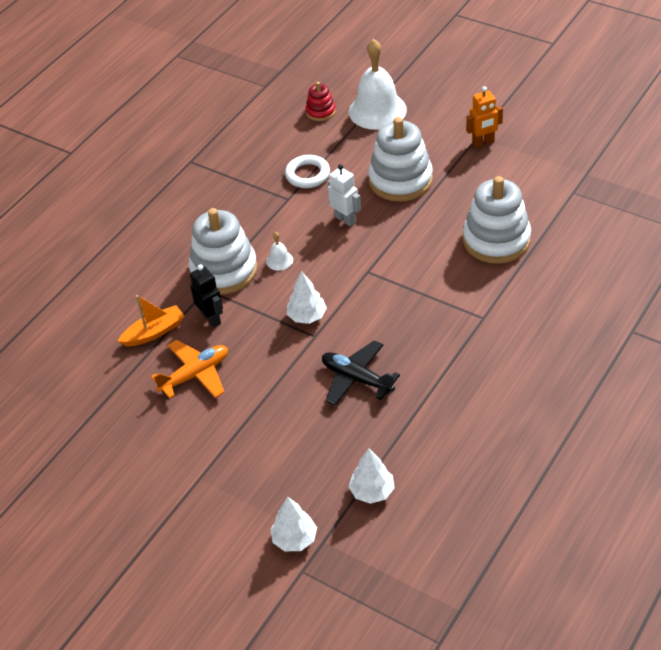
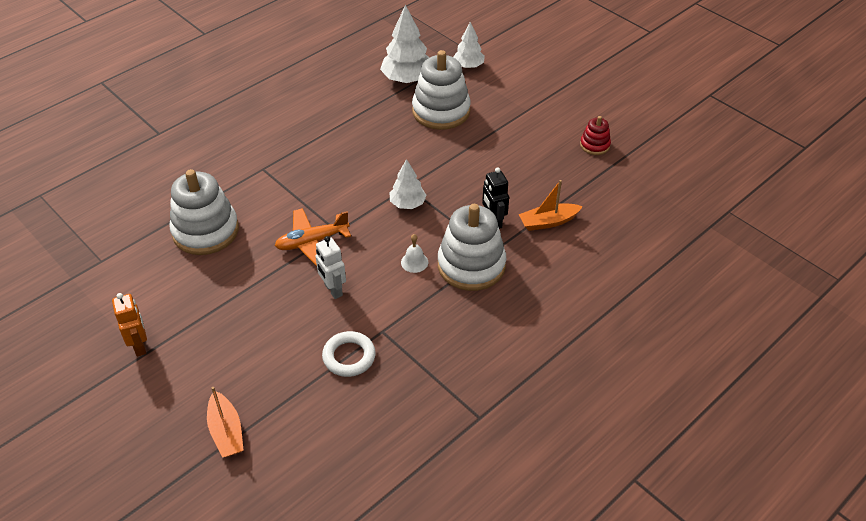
camera: 170 degrees left, 0 degrees up
(195, 375) = (517, 179): orange plane -> orange plane (312, 242)
(320, 112) = (295, 451): red stacking toy -> red stacking toy (594, 145)
(357, 379) = (386, 147): black plane -> none
(372, 491) = (407, 79): white tree -> white tree, size x1.63
(377, 110) = (226, 431): white bell -> orange boat
(400, 180) = (254, 321): white stacking toy -> white stacking toy (441, 111)
(483, 142) = (140, 346): orange robot -> orange robot turned 75 degrees clockwise

